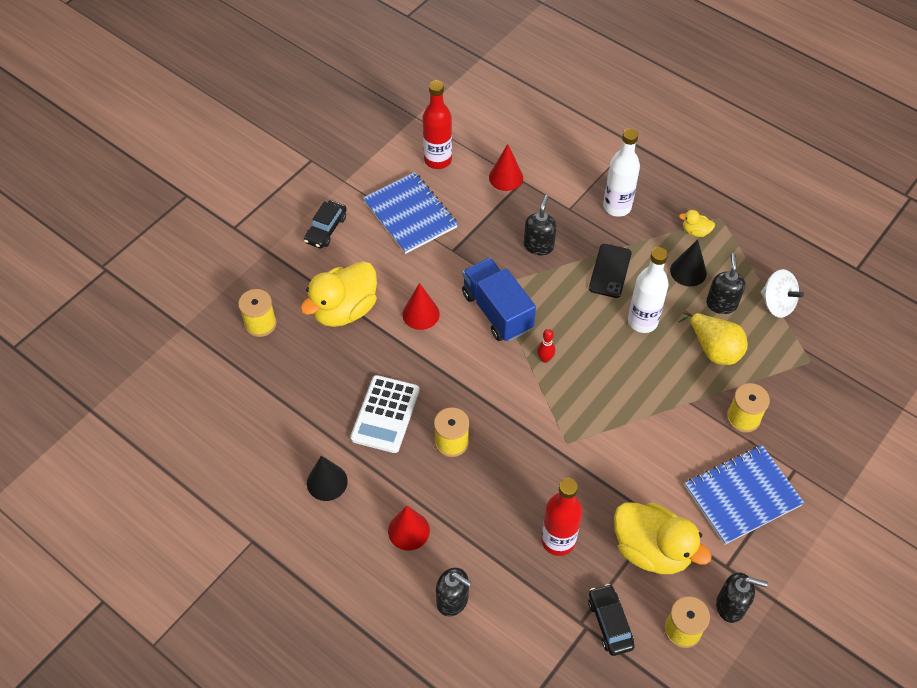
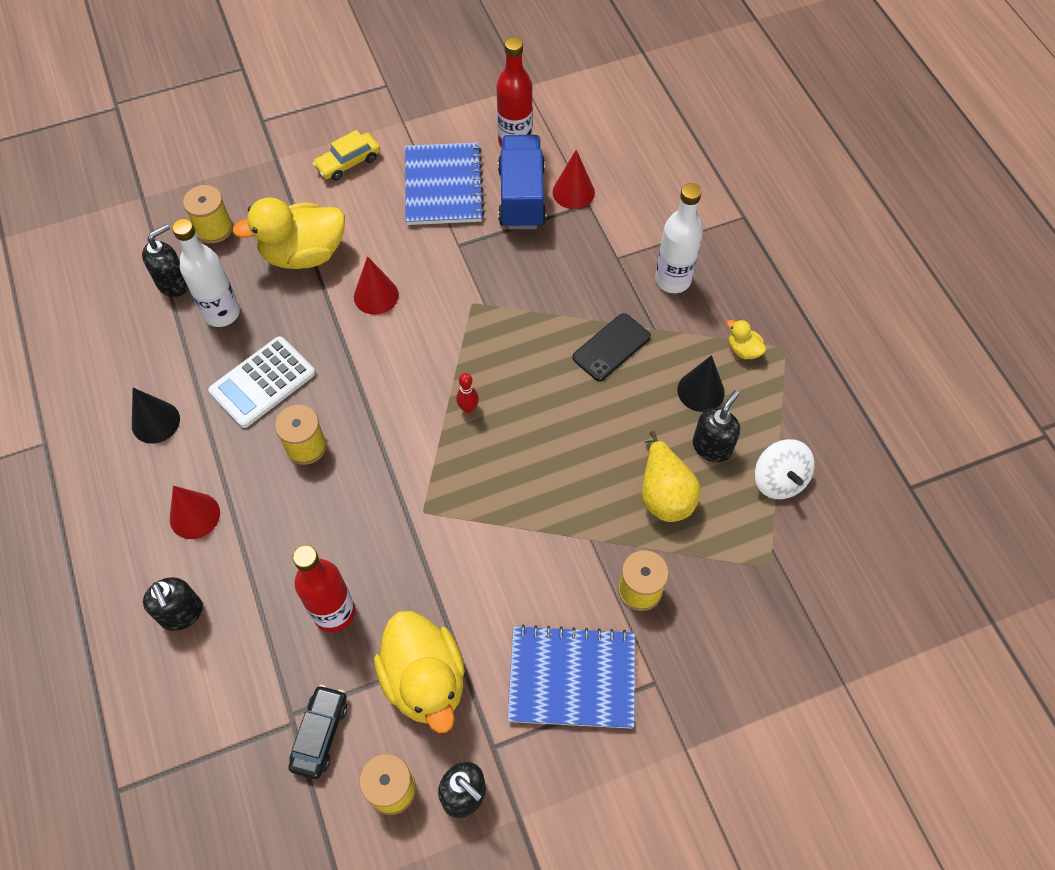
camera: 30 degrees right, 5 degrees up
(326, 229) = (348, 162): black car -> yellow car
(497, 311) = (456, 331): blue truck -> blue truck (521, 197)
(538, 246) = (553, 282): black soap dispenser -> black soap dispenser (173, 283)
(642, 321) = (606, 421): white bottle -> white bottle (222, 313)

